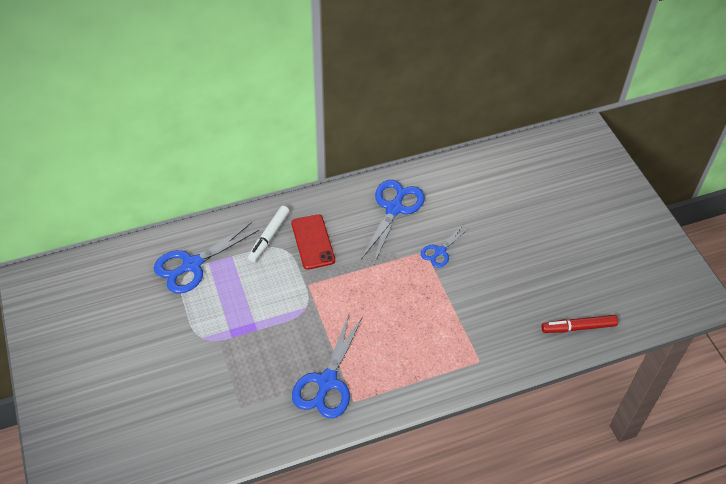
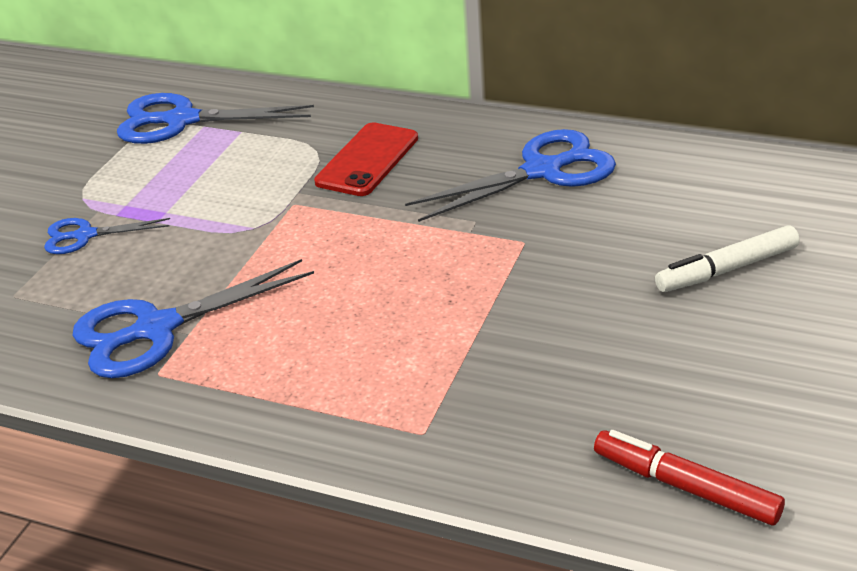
camera: 45 degrees right, 15 degrees down
(269, 237) = (317, 131): white marker -> white marker (727, 269)
(440, 251) = (550, 252): blue scissors -> blue scissors (85, 235)

